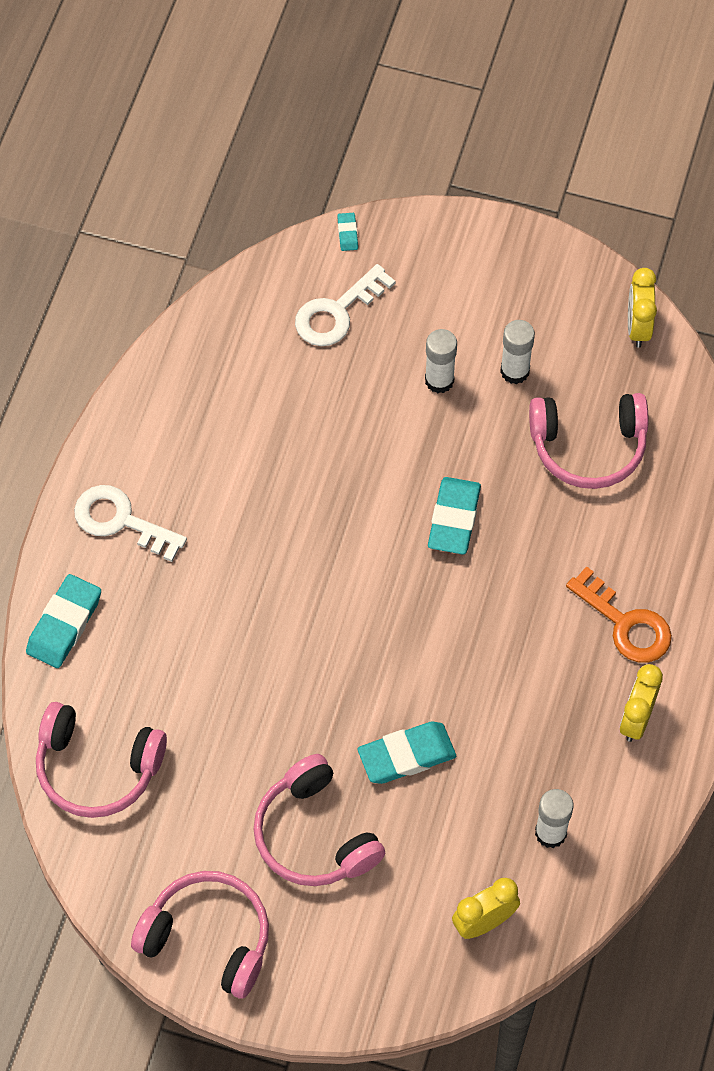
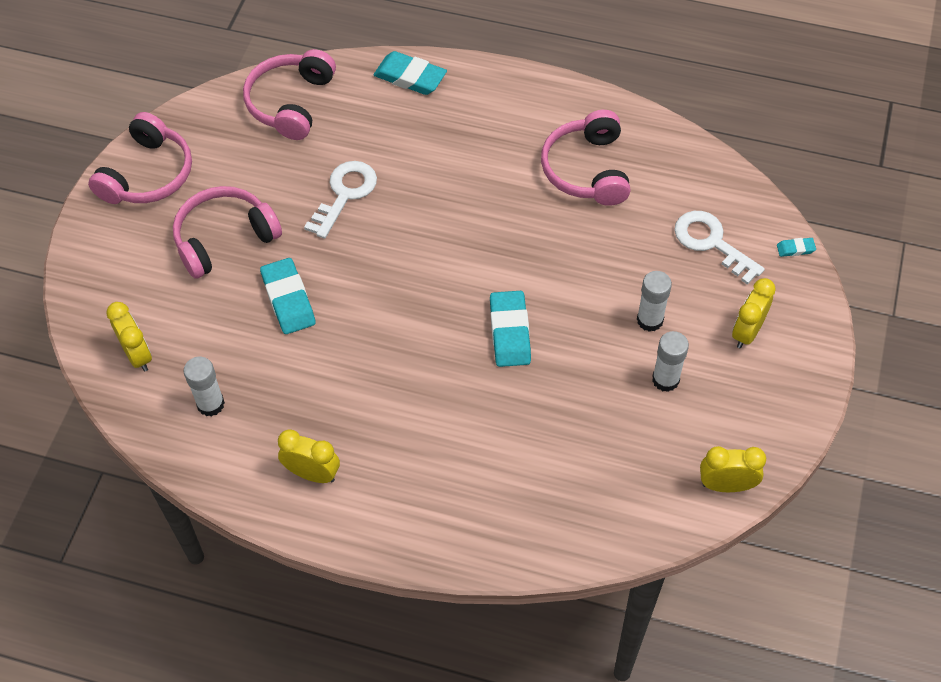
camera: 90 degrees right, 5 degrees down
(120, 521) = (500, 106): white key -> white key (345, 194)
(454, 519) = (510, 332): turquoise eraser -> turquoise eraser turned 75 degrees clockwise
(455, 290) = (747, 332): none -> yellow clock
(588, 447) = (589, 439): pink headphones -> pink headphones (587, 170)
(626, 624) = (407, 467): orange key -> none

